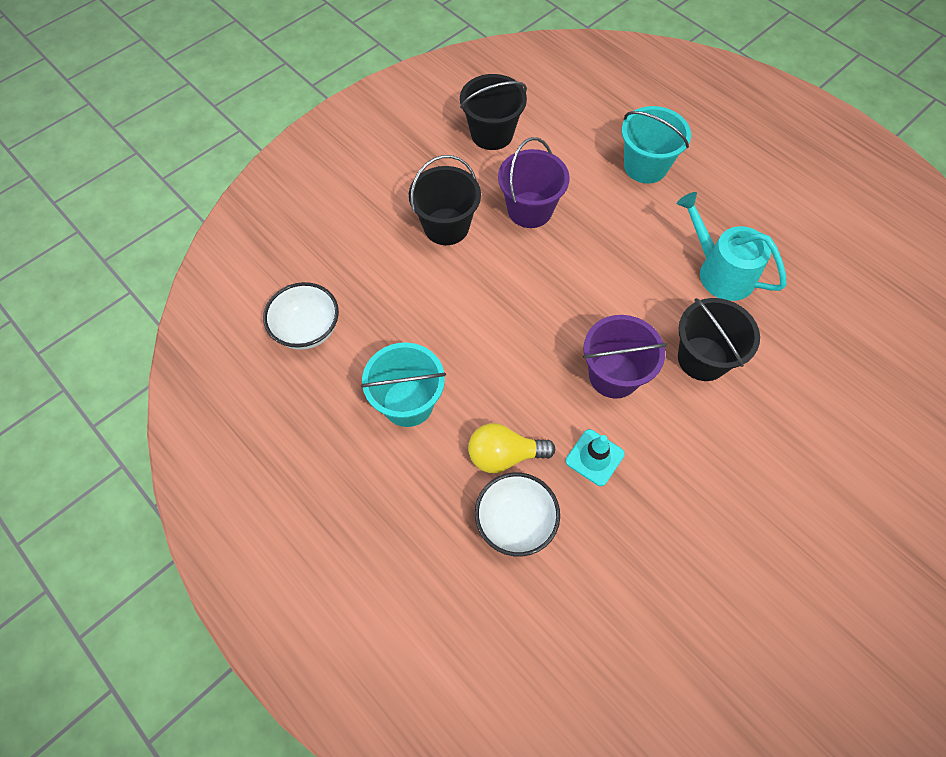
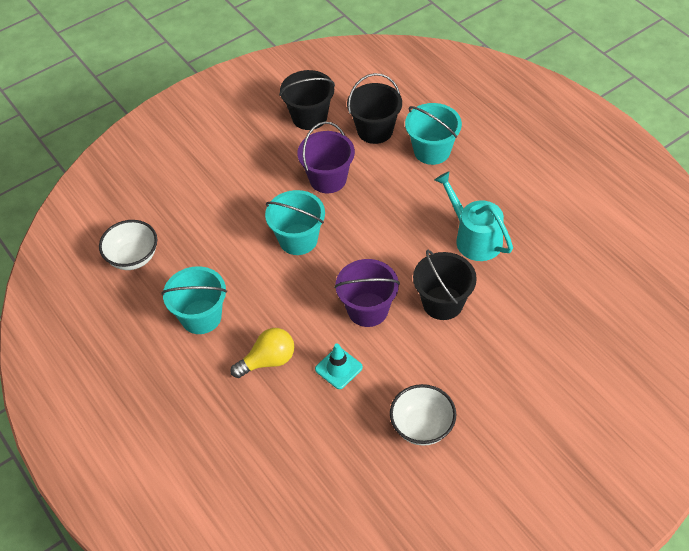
camera: 10 degrees right, 10 degrees down
(446, 226) = (257, 187): black bucket -> black bucket (375, 130)
(504, 455) = (268, 361): yellow light bulb -> yellow light bulb turned 150 degrees clockwise
(509, 290) = (298, 239): none -> turquoise bucket
(515, 522) = (266, 409): white bowl -> white bowl (422, 426)

